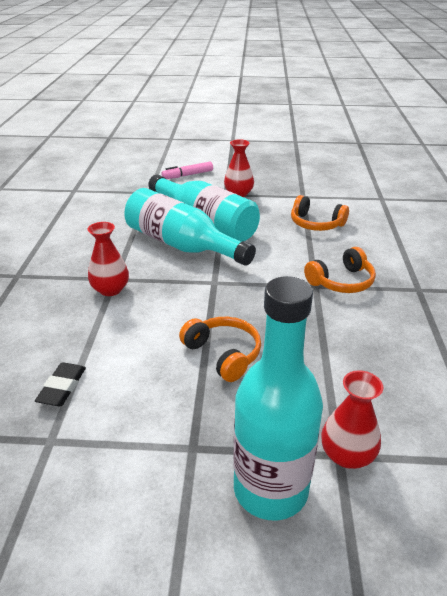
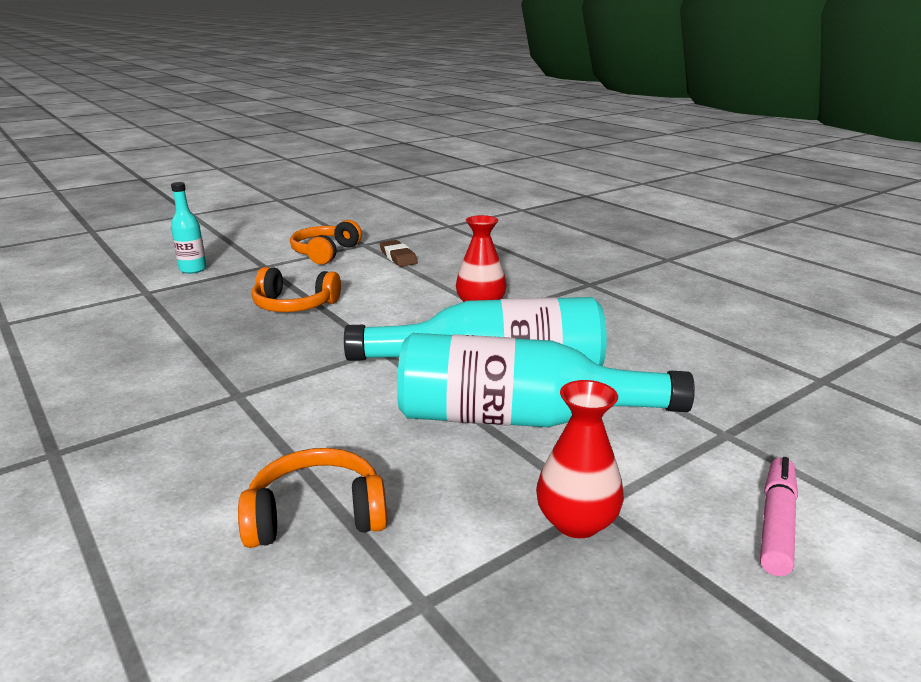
camera: 140 degrees right, 10 degrees down
(62, 387) = (398, 257): black eraser -> brown eraser
(270, 489) = (193, 269): turquoise bottle -> turquoise bottle, size x0.48
(341, 281) = (199, 415): orange headphones -> orange headphones (325, 253)
(347, 455) = (139, 294): red vase -> none

